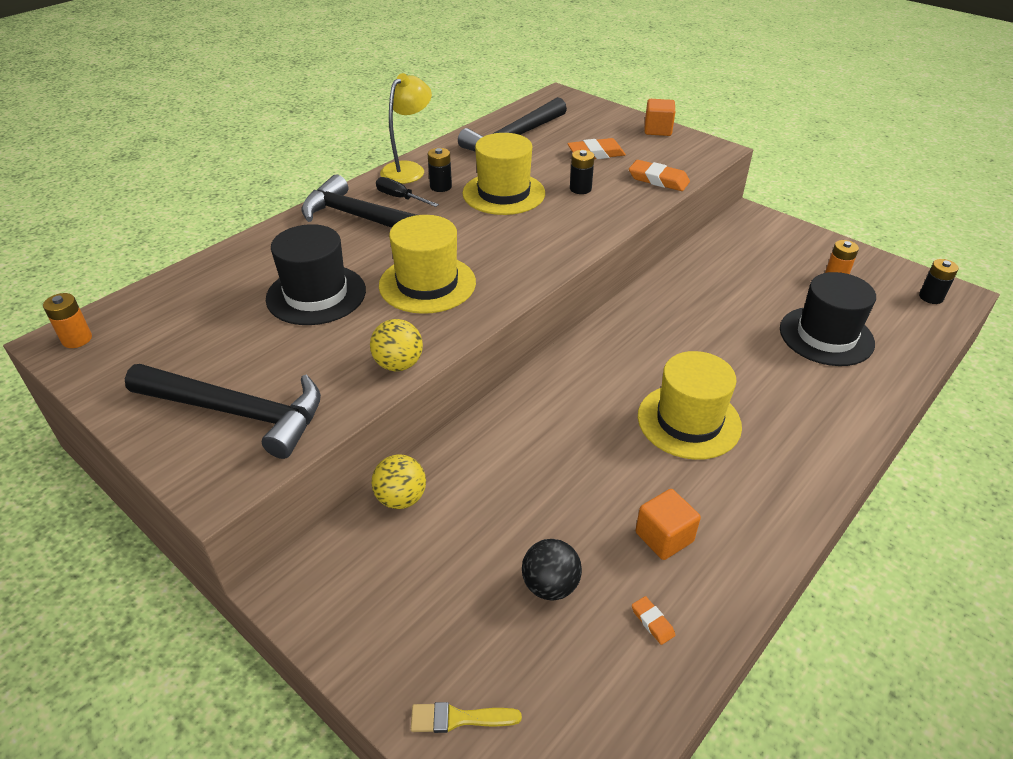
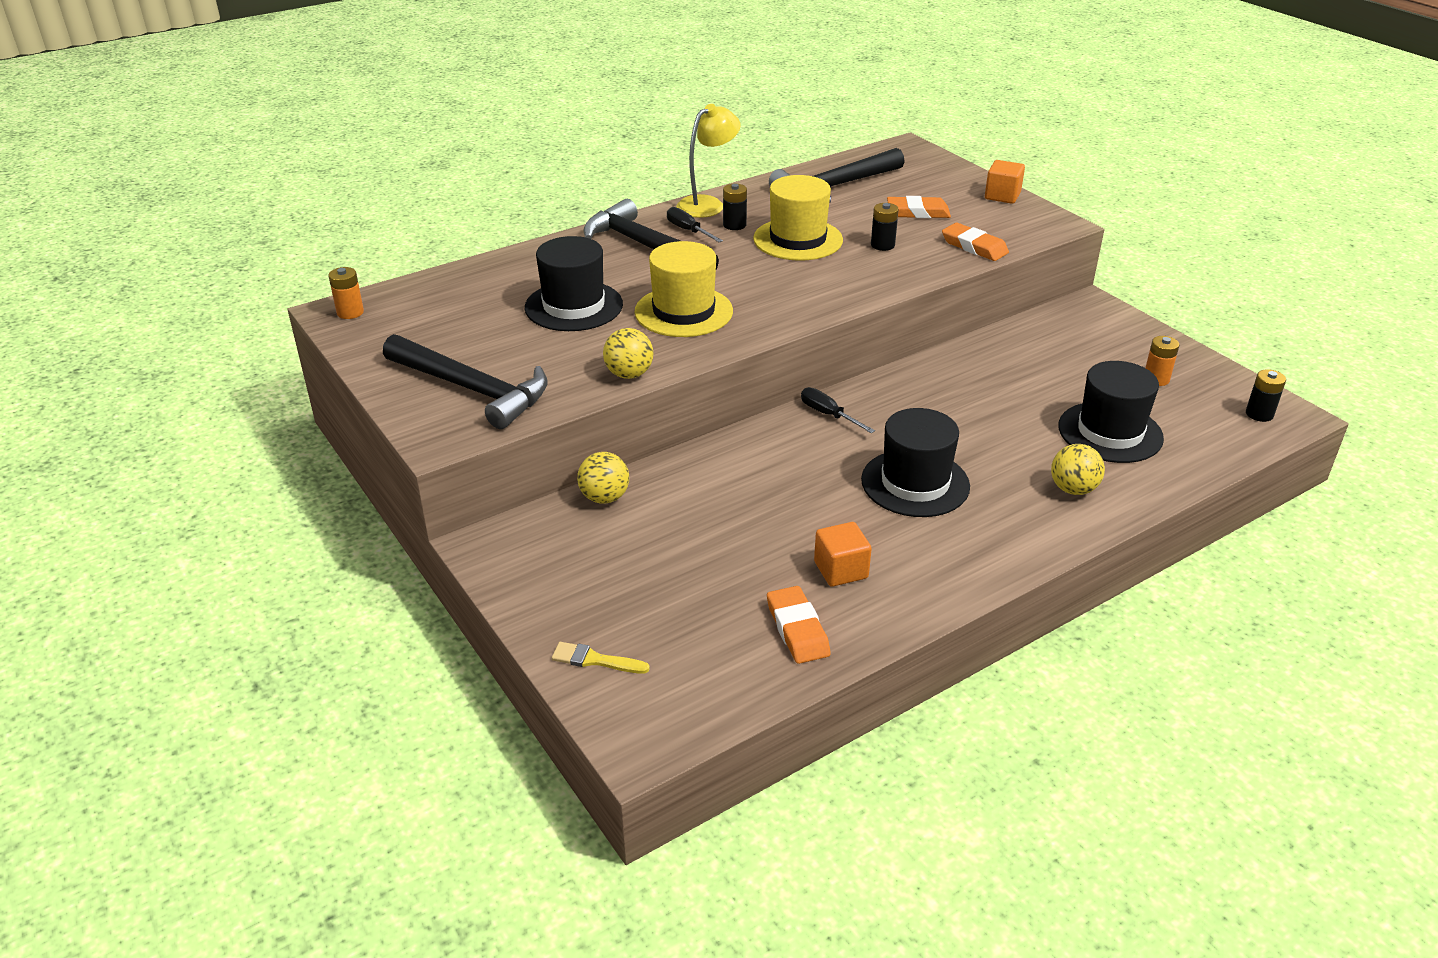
camera: 15 degrees right, 5 degrees down
(550, 585) = (715, 586): black ball -> none
(581, 361) = (828, 415): none -> black screwdriver
(652, 622) = (797, 629): orange eraser -> orange eraser, size x1.98
(689, 421) = (915, 483): yellow hat -> black hat
(825, 401) = (1073, 489): none -> yellow ball

